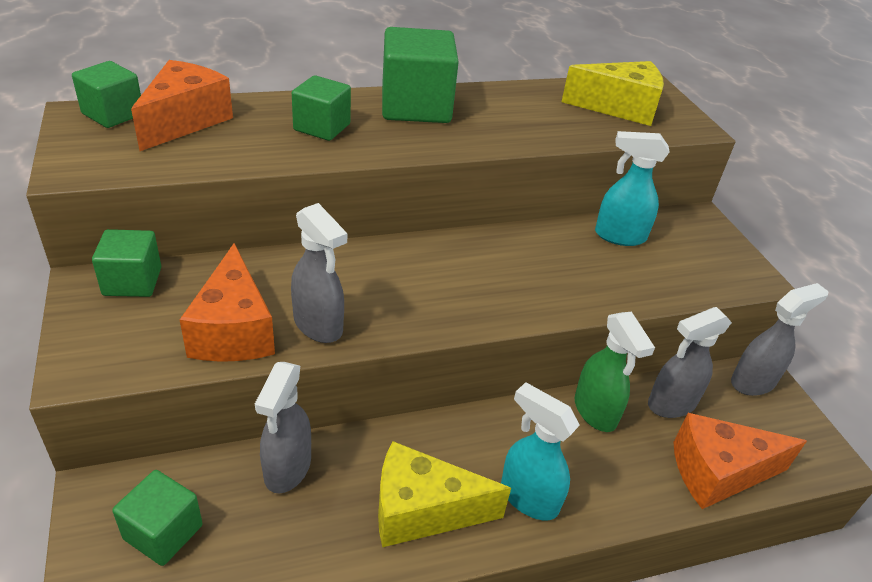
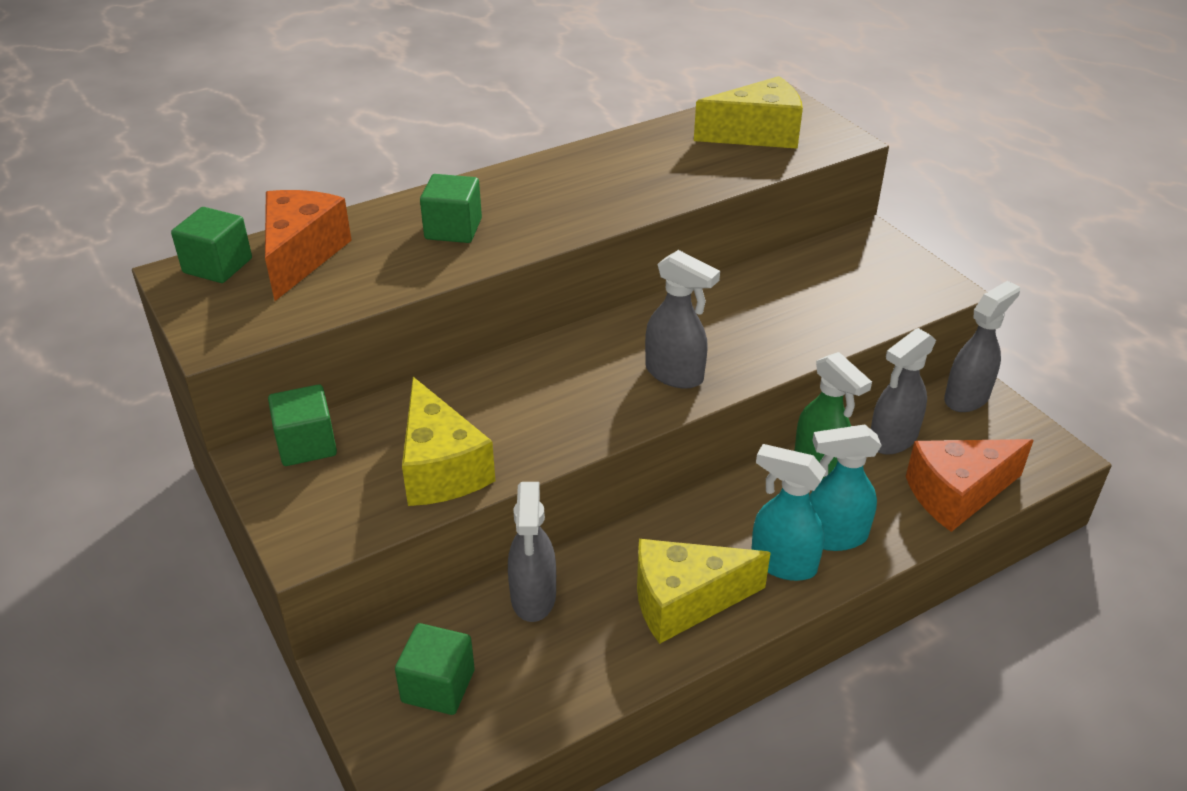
camera: 10 degrees left, 0 degrees up
(233, 330) = (441, 468): orange cheese -> yellow cheese
(318, 325) = (525, 442): grey spray bottle -> grey spray bottle (675, 374)
(416, 106) = (541, 182): green cube -> none
(619, 236) = (793, 276): turquoise spray bottle -> turquoise spray bottle (834, 536)

